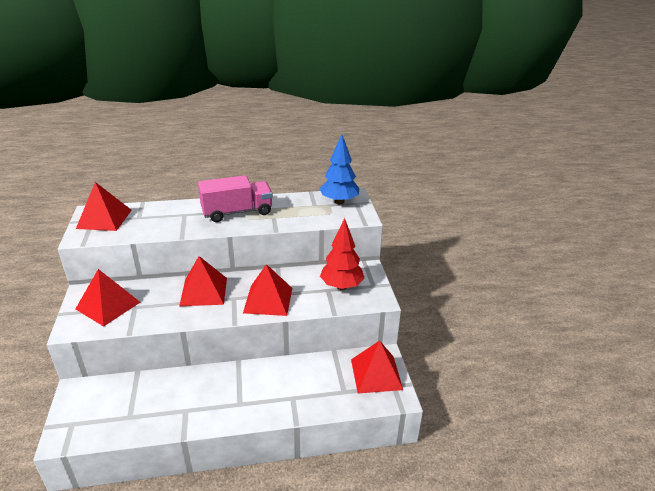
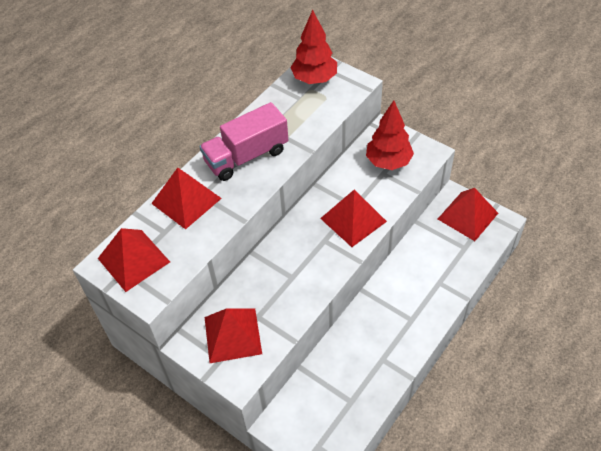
camera: 40 degrees left, 20 degrees up
(204, 291) = (291, 255): red pyramid -> red pyramid (186, 200)
(237, 212) = (246, 156): pink truck -> pink truck turned 150 degrees counterclockwise
(339, 202) = (314, 79): blue tree -> red tree

